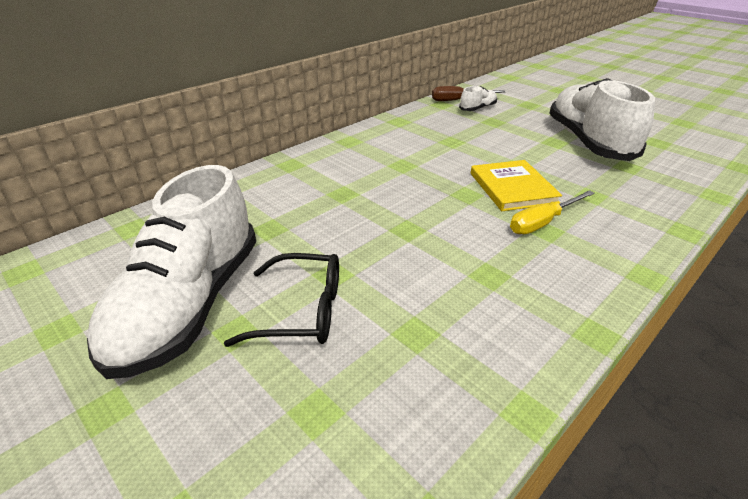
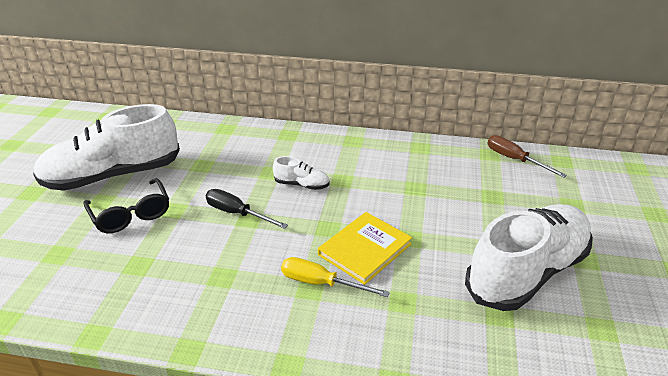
camera: 55 degrees right, 0 degrees up
(390, 233) = (237, 213): none -> black screwdriver
(477, 109) = (510, 177): white shoe -> white shoe (302, 185)

